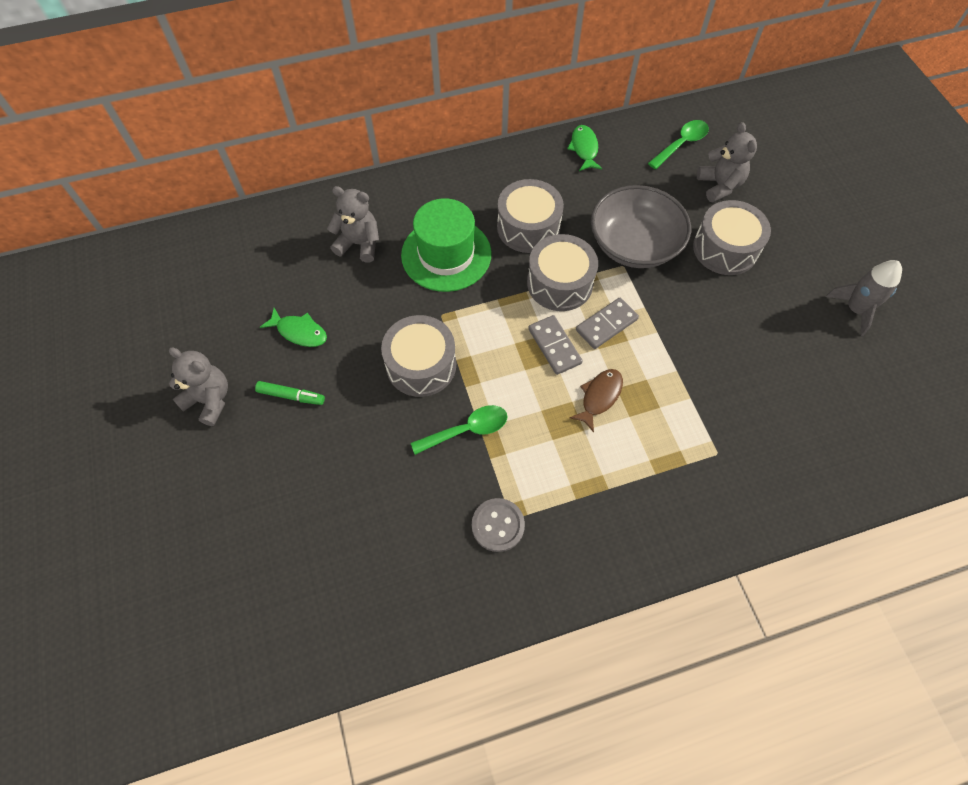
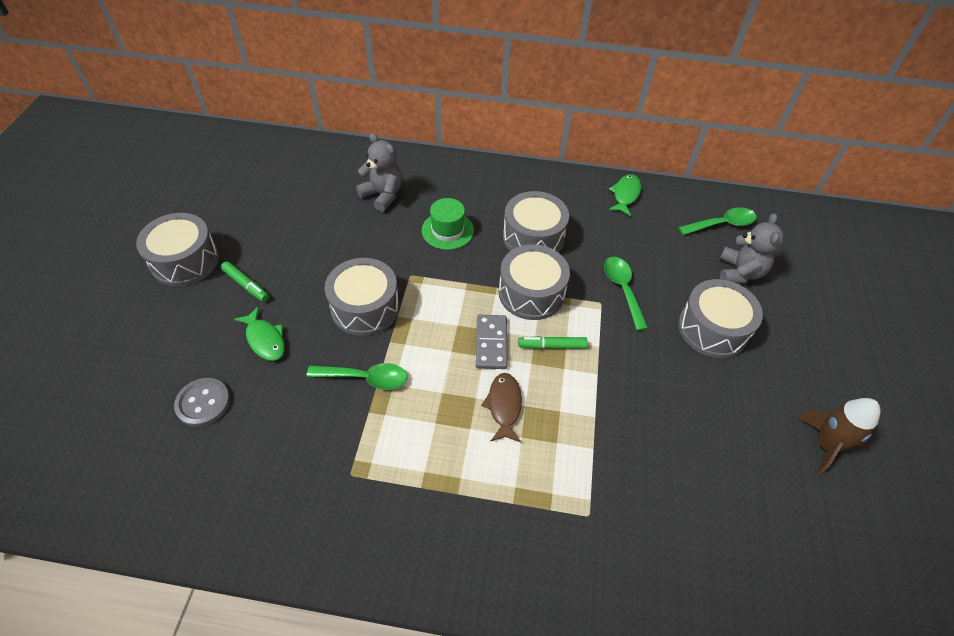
camera: 25 degrees right, 10 degrees down
(209, 400) = (185, 261): grey teddy bear -> grey drum
(299, 332) = (289, 240): green fish -> green fish (265, 339)
(446, 254) = (447, 230): green hat -> green hat, size x0.61
(498, 525) = (334, 474): grey button -> grey button (203, 403)
(599, 397) = (504, 406): brown fish -> brown fish turned 60 degrees counterclockwise
(606, 324) = (552, 346): grey domino -> green marker
(634, 244) = (622, 289): grey bowl -> green spoon
(855, 309) = (825, 445): grey rocket -> brown rocket

